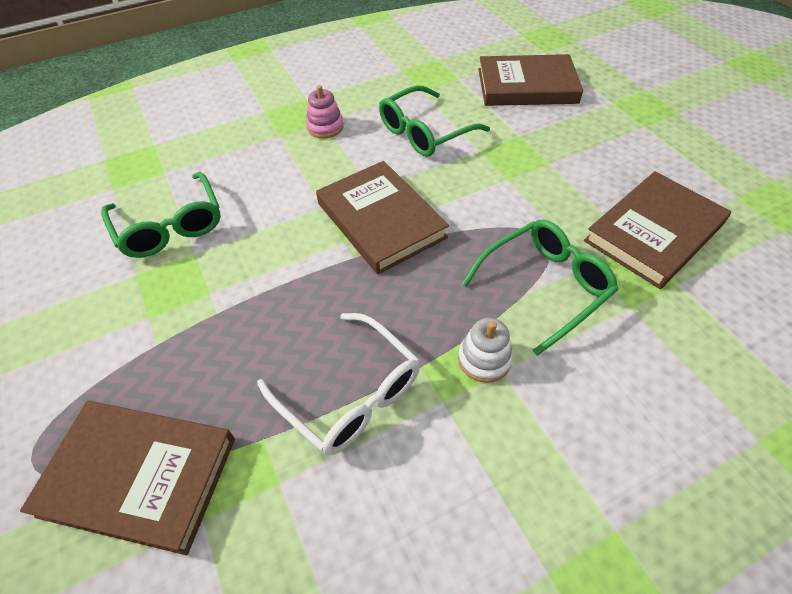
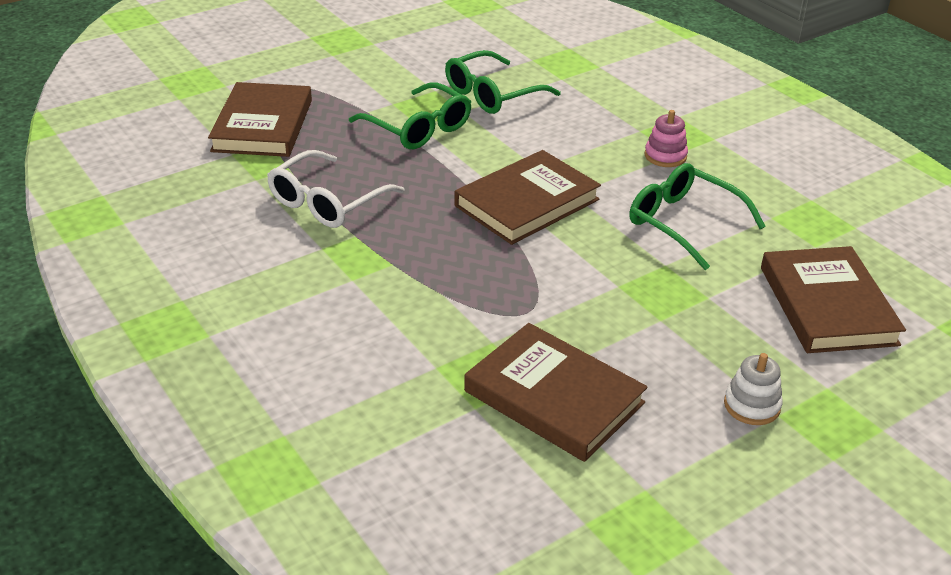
camera: 80 degrees right, 15 degrees down
(484, 359) = (364, 269): white stacking toy -> white stacking toy (752, 405)
(544, 286) = (455, 307): green glasses -> green glasses (418, 128)

